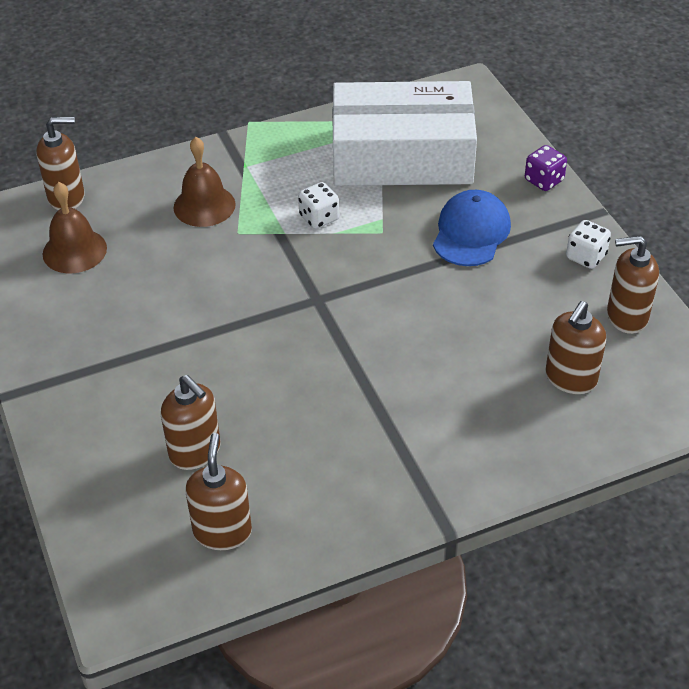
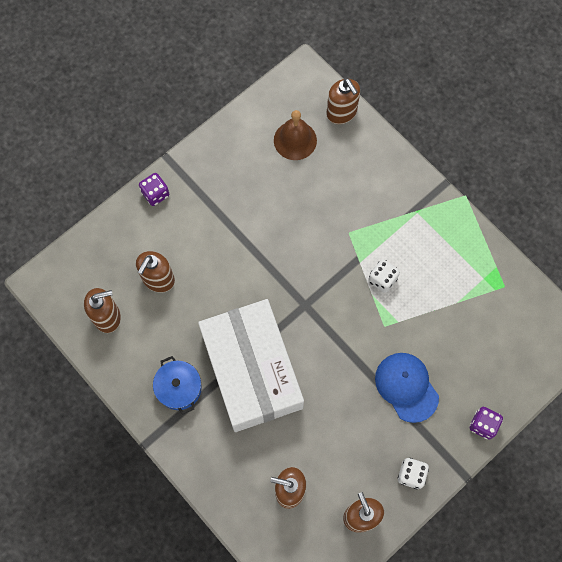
camera: 70 degrees right, 25 degrees up
(56, 422) = (155, 194): none -> purple dice
(204, 205) = (366, 201): brown bell -> none
(377, 467) = (179, 388): none -> blue pot
(402, 155) = (470, 314): white box -> white box (251, 370)
(471, 232) = (406, 387): blue cap -> blue cap turned 120 degrees counterclockwise

